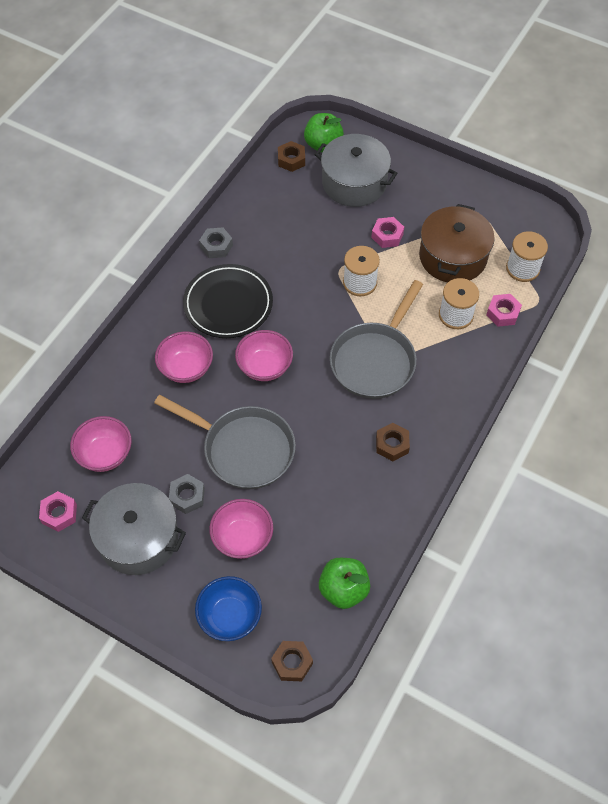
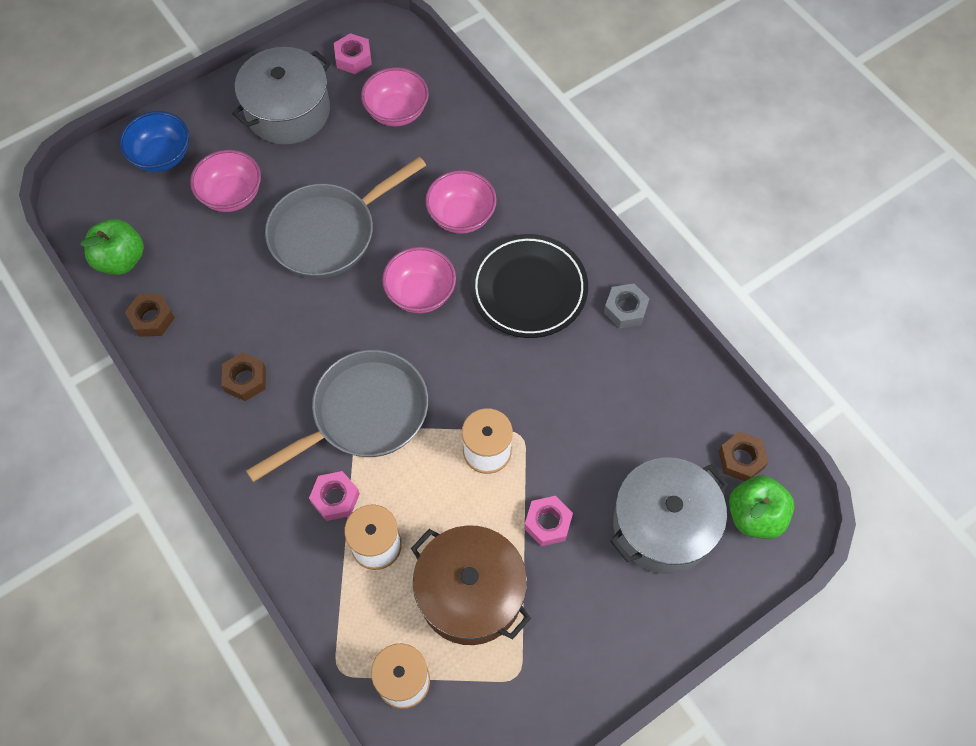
camera: 115 degrees right, 5 degrees up
(187, 496) = (306, 164): grey nut -> none
(292, 663) = (85, 188): brown nut -> brown nut (152, 318)
(375, 360) = (363, 414): grey pan -> grey pan turned 90 degrees clockwise
(503, 313) = (346, 609): pink nut -> pink nut (335, 498)

